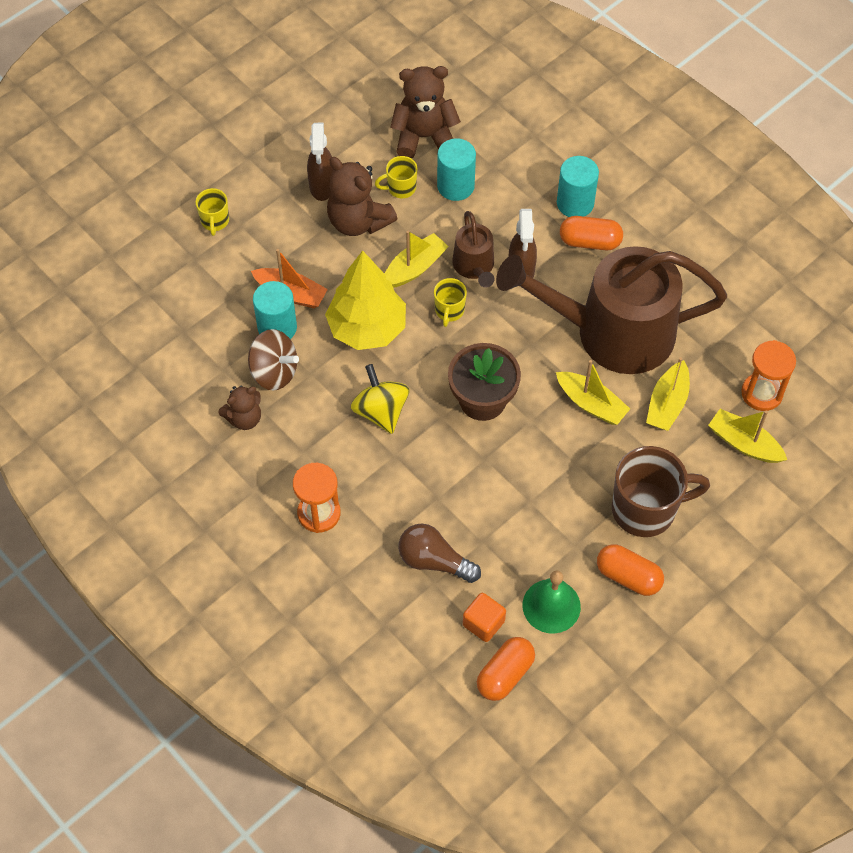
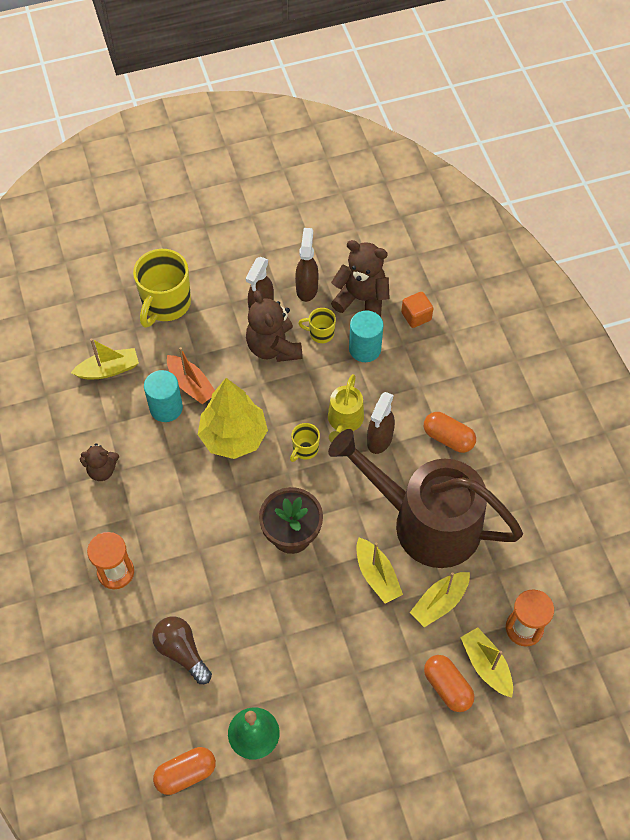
camera: 25 degrees right, 0 degrees up
(215, 221) = (166, 304): yellow mug -> yellow mug, size x2.02
(274, 372) = (144, 442): brown spinning top -> none
(360, 147) = (307, 288): none -> brown spray bottle
(381, 411) = (207, 509): yellow spinning top -> none
(414, 268) = (296, 403): yellow boat -> yellow boat (108, 370)
(474, 266) = (344, 421): brown watering can -> yellow watering can
(483, 623) = (192, 722): orange cube -> orange cube (416, 316)
(575, 203) = (453, 401): turquoise cylinder -> none
(628, 576) = (329, 737): orange capsule -> orange capsule (447, 687)
(645, 509) = (373, 685): brown mug -> none

